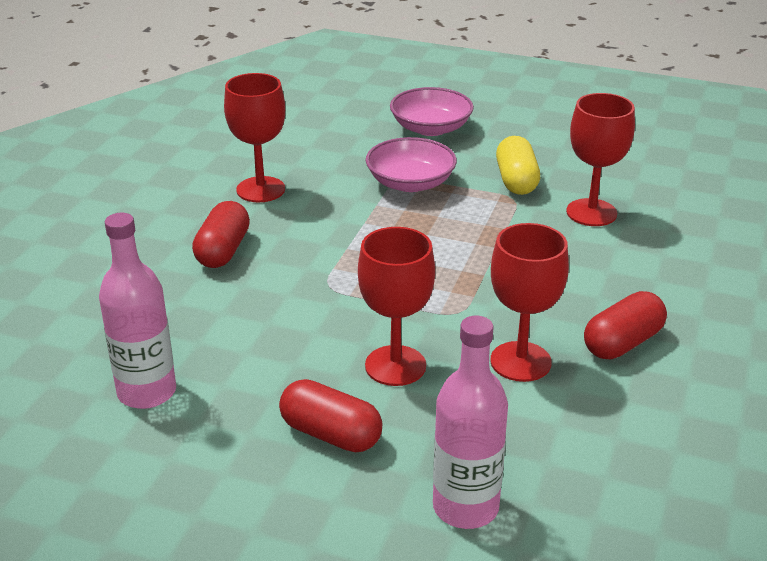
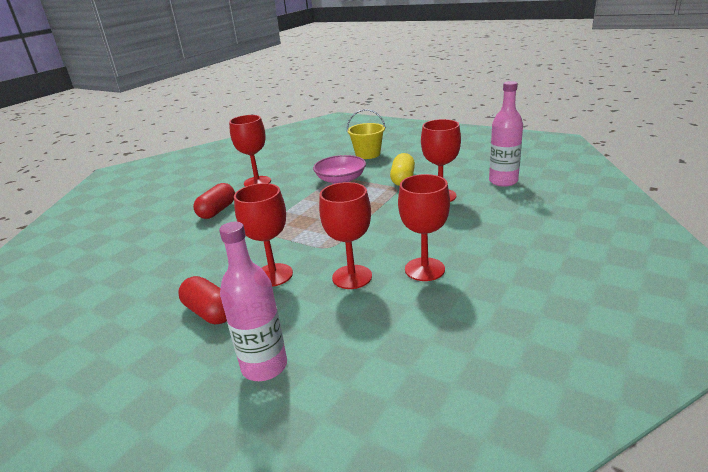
camera: 15 degrees right, 5 degrees down
(147, 392) = (125, 281): pink bottle -> pink bottle (503, 181)
(431, 128) = (368, 154): pink bowl -> yellow bucket
(622, 343) = (424, 269): red capsule -> red goblet

